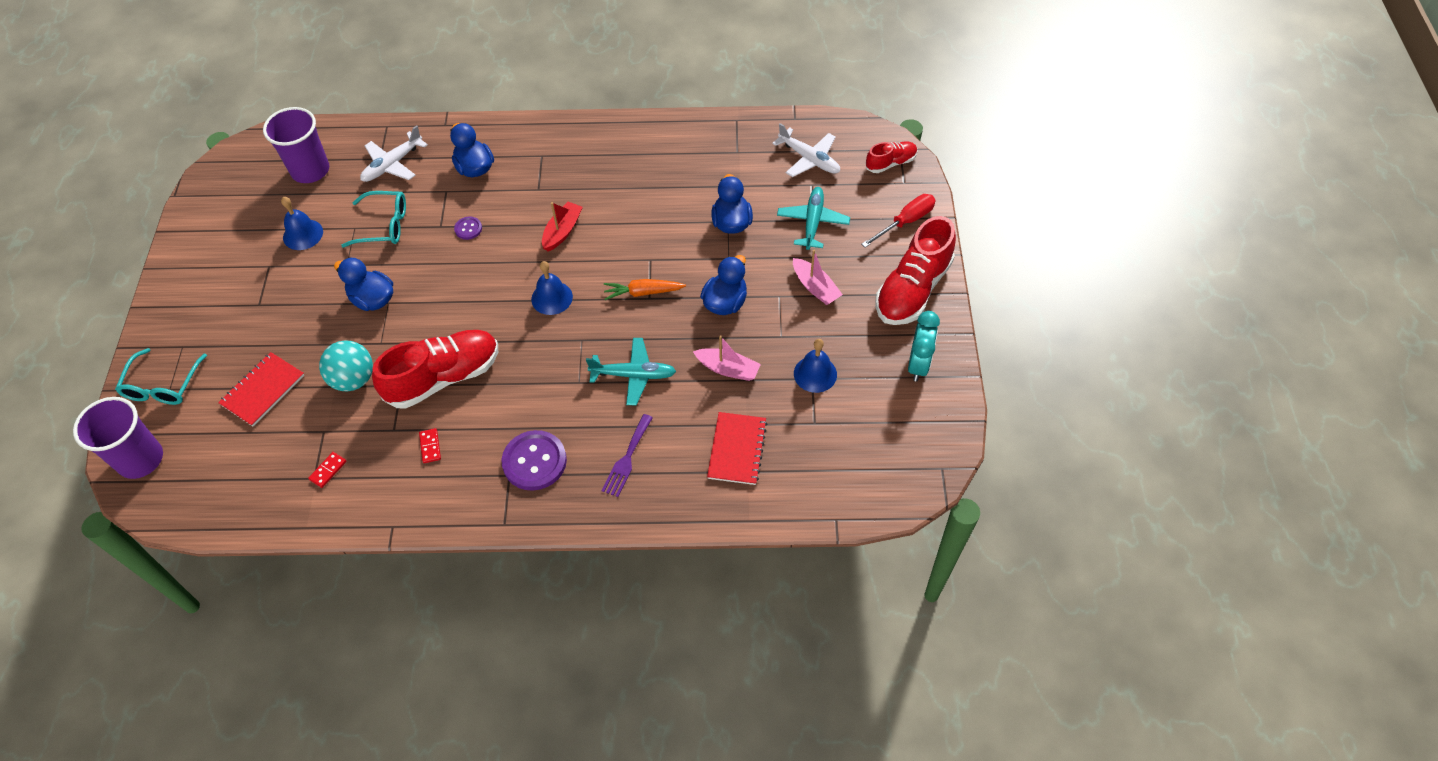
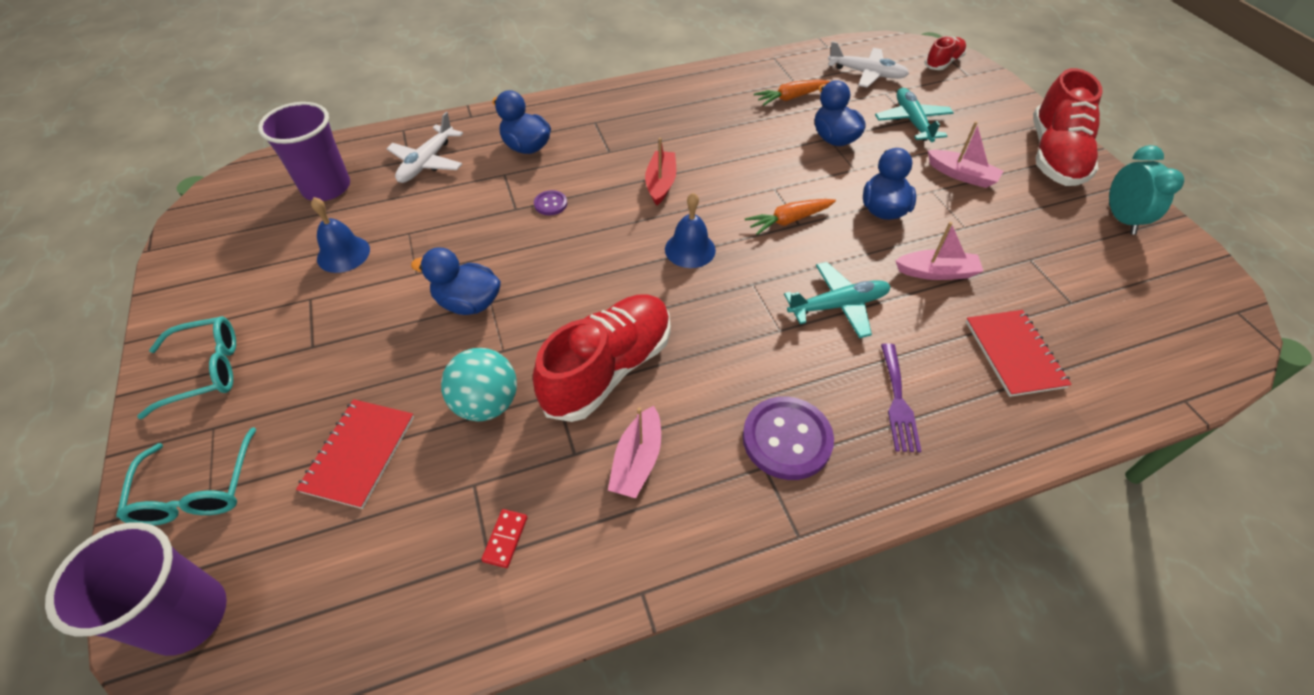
camera: 20 degrees left, 5 degrees down
(384, 225) = (445, 222): turquoise glasses -> turquoise glasses (205, 371)
(430, 446) = (637, 461): red domino -> pink boat
(723, 170) = (791, 97): none -> orange carrot
(815, 374) = (1030, 254): blue bell -> none
(905, 222) = (997, 104): red screwdriver -> none

